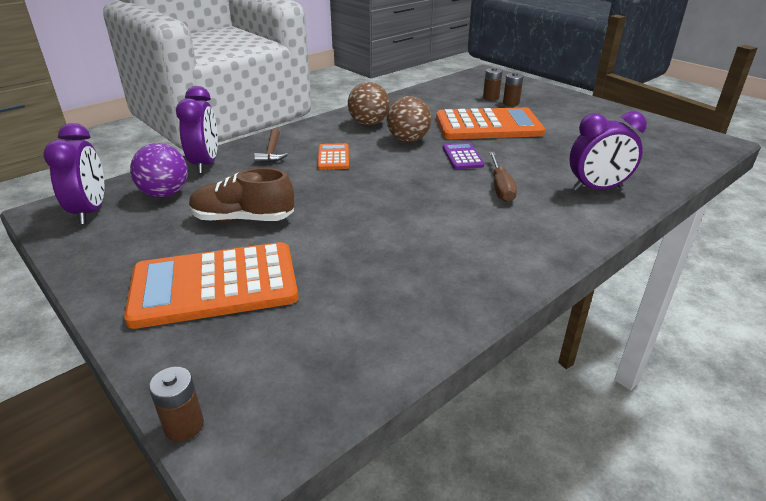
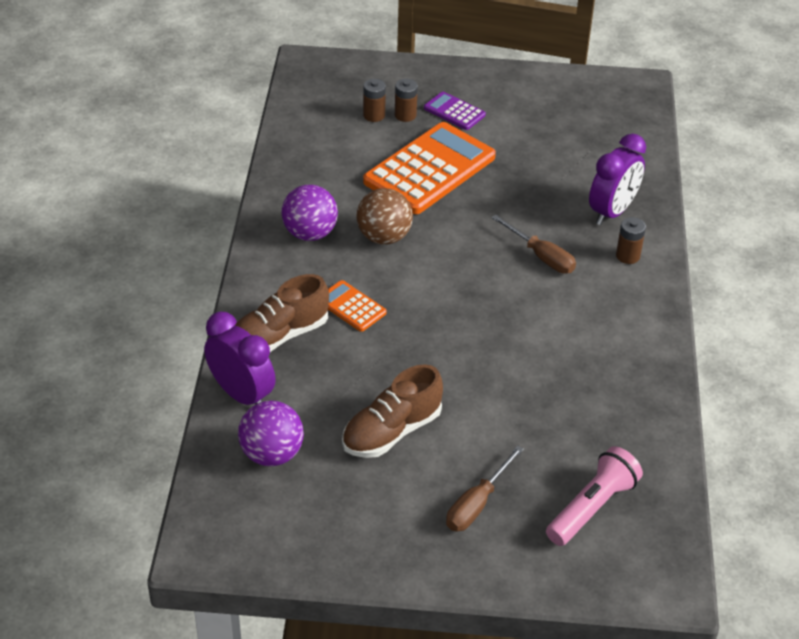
camera: 45 degrees left, 10 degrees up
(91, 211) = (242, 519): purple clock -> none
(184, 426) = (617, 597): brown battery -> brown battery (627, 256)
(214, 286) = (477, 504): orange calculator -> brown screwdriver
(272, 152) = (279, 336): brown hammer -> brown shoe
(285, 343) = (592, 507): none -> pink flashlight
(368, 123) = (310, 233): brown ball -> purple ball
(462, 157) = (463, 233): purple calculator -> purple calculator (454, 112)

